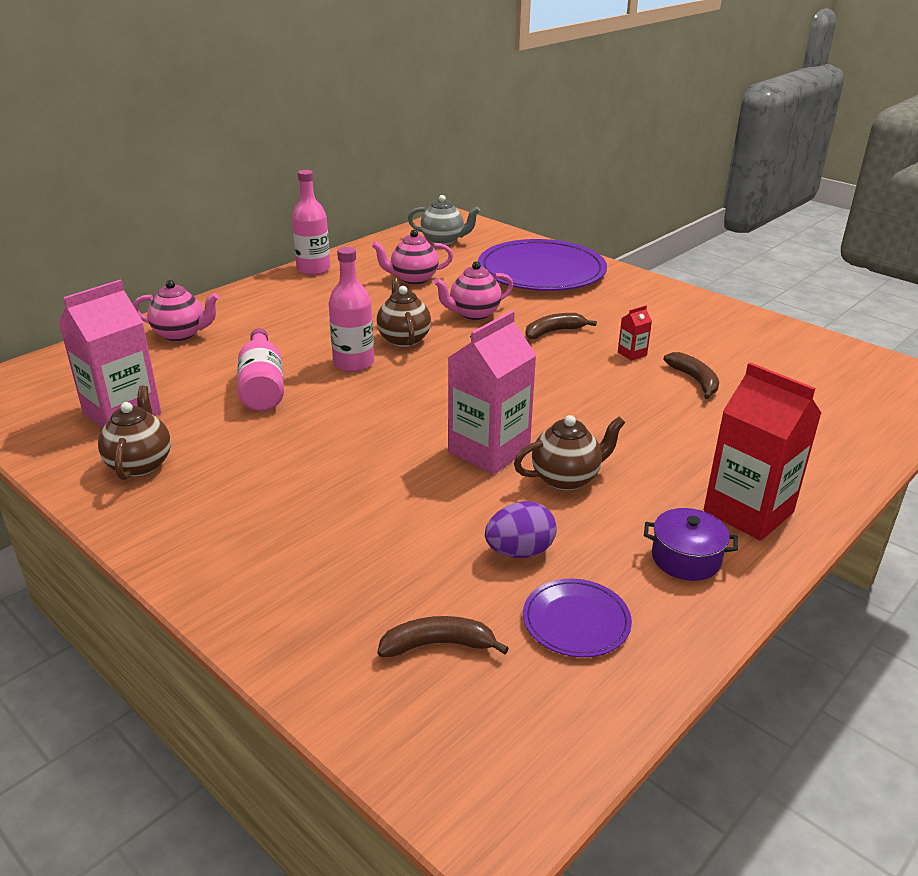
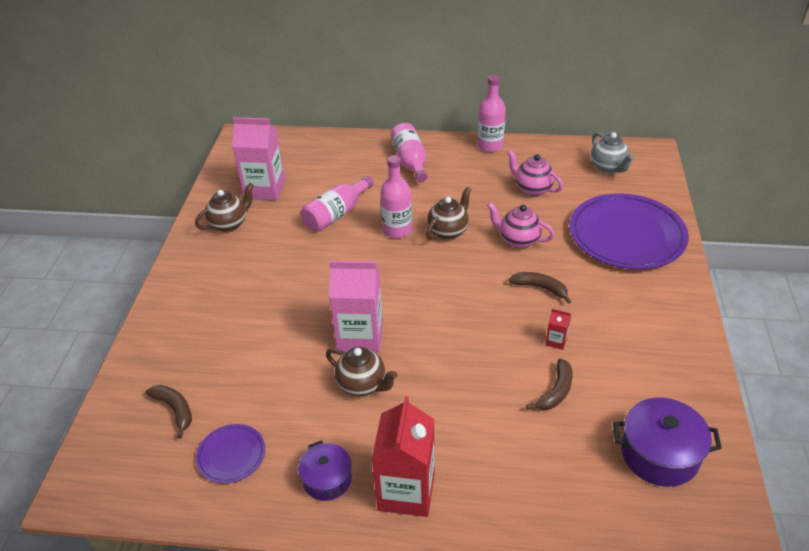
camera: 55 degrees right, 10 degrees up
(181, 334) = (356, 154): pink teapot -> none
(257, 313) = (410, 162): none -> pink bottle
(519, 552) = (273, 401): purple egg -> none
(813, 368) = (659, 454): none -> purple pot

